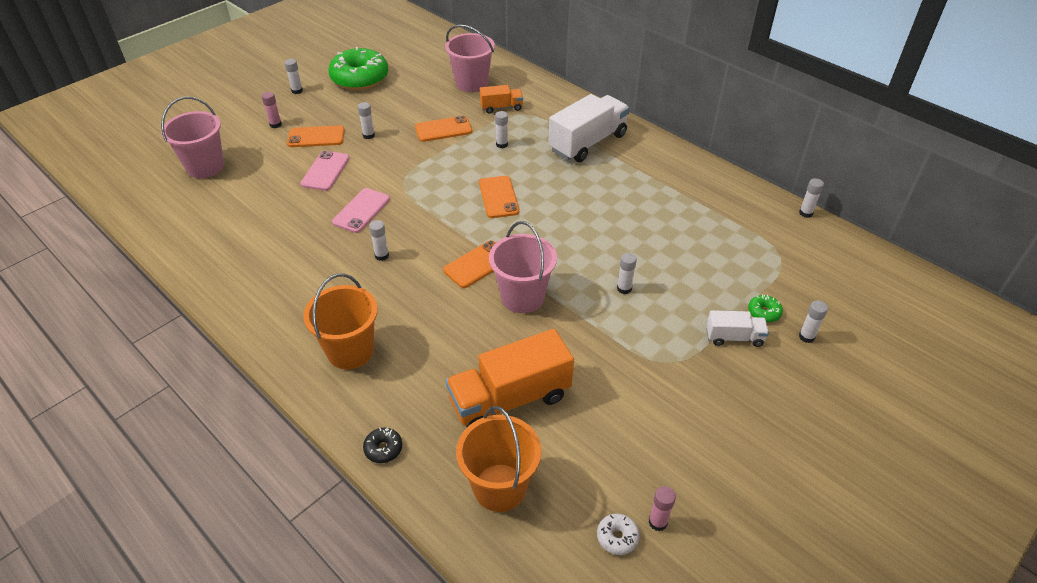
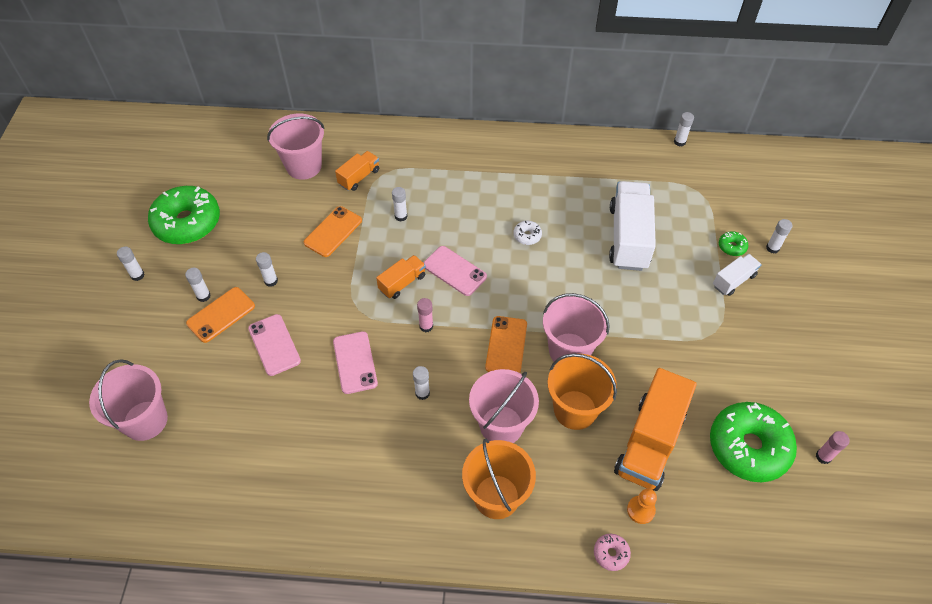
camera: 40 degrees left, 10 degrees up
(275, 125) = (162, 327): pink glue stick -> pink glue stick (426, 326)
(383, 449) = (611, 553): black donut -> pink donut
(410, 310) = (501, 425): none -> pink bucket
(443, 438) = (640, 510): none -> orange pawn
(452, 183) = (402, 283): none -> orange truck
(499, 197) = (454, 271): orange phone -> pink phone
(500, 487) = (714, 514): orange bucket -> orange bucket (575, 410)
(587, 143) = (468, 171): white truck -> white truck (628, 237)
(593, 463) = (748, 447): none -> green donut
(617, 537) = (813, 487): white donut -> white donut (527, 236)
(624, 288) = (629, 291): white glue stick -> white glue stick (203, 296)

